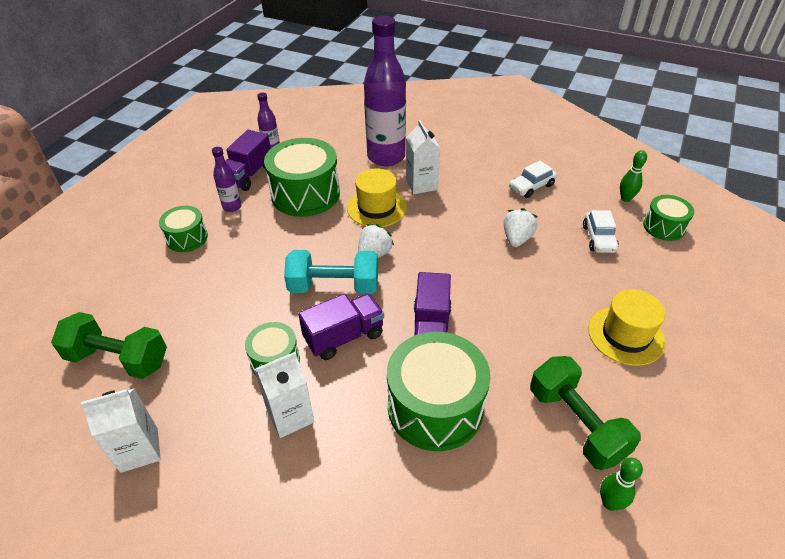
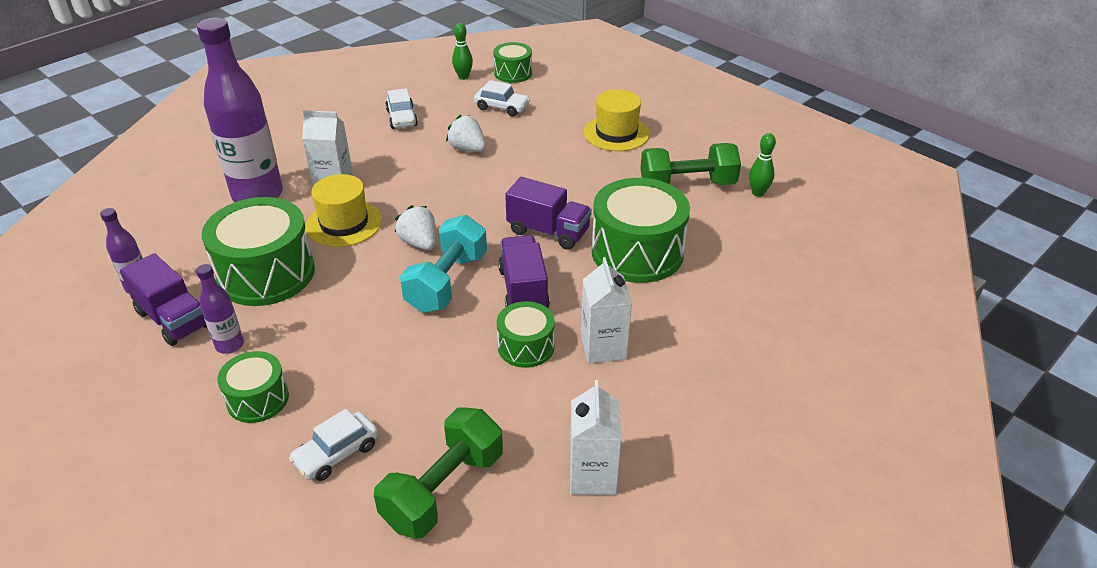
camera: 70 degrees left, 5 degrees down
(145, 292) = (337, 453): none -> white car

